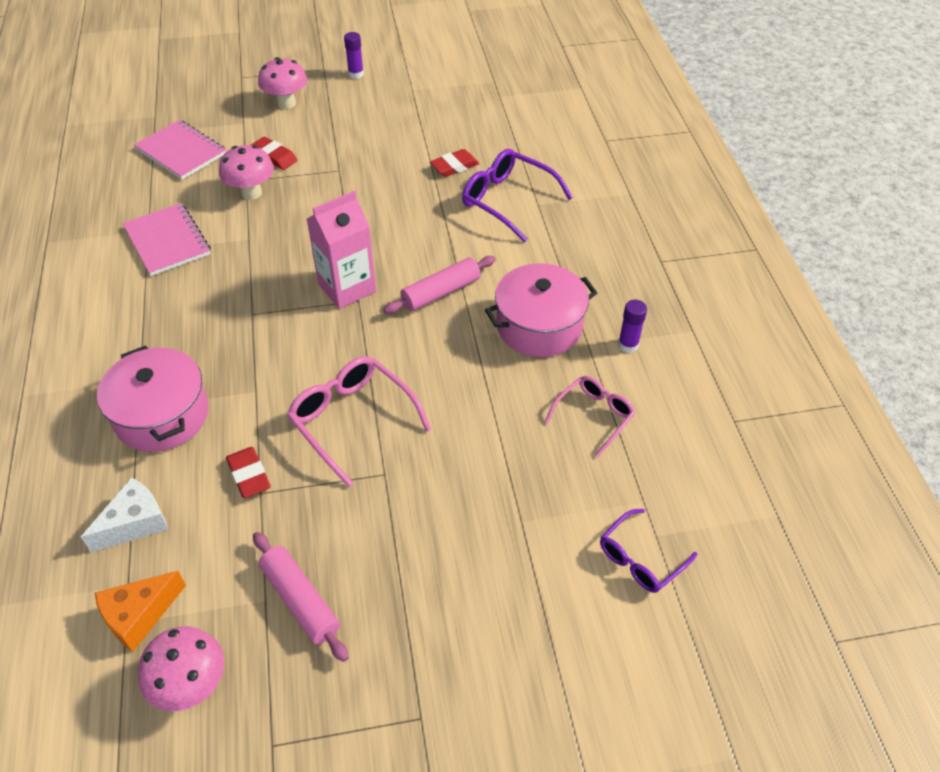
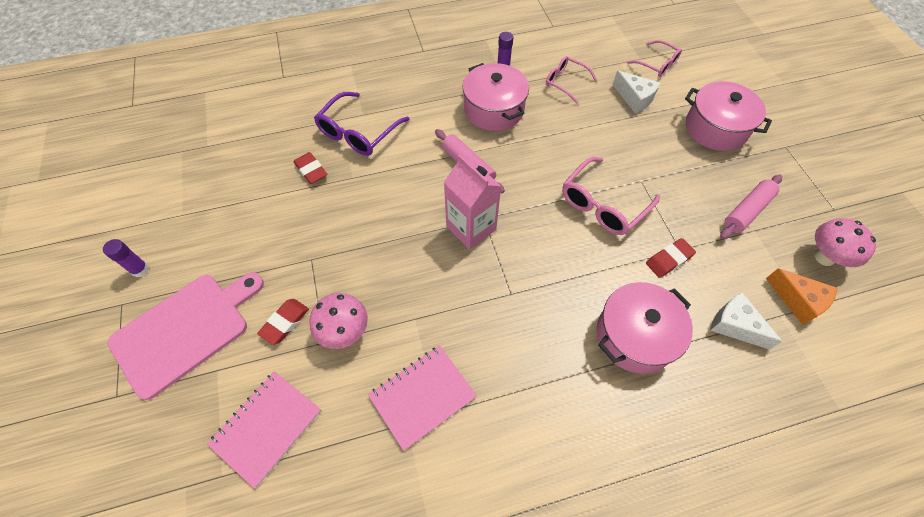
camera: 95 degrees left, 10 degrees up
(286, 103) = (185, 330): pink mushroom -> pink cutting board
(476, 610) = (715, 128): none -> pink pot
(554, 504) = (635, 98): none -> white cheese
(640, 559) = (657, 64): purple glasses -> pink glasses

